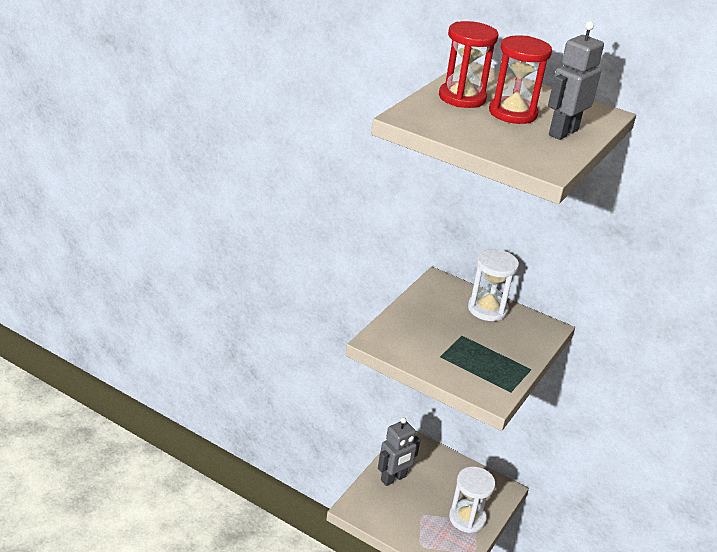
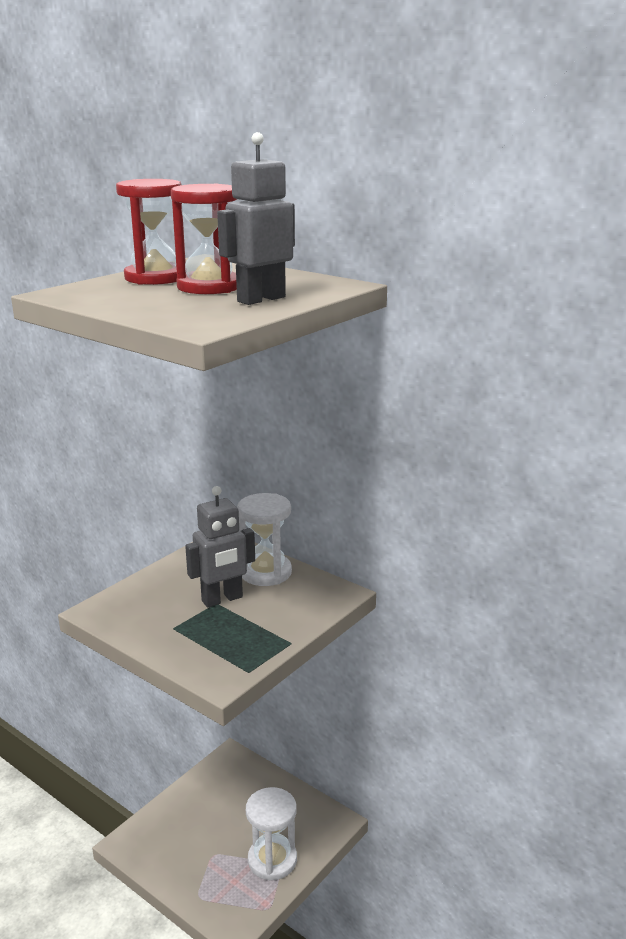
camera: 10 degrees right, 10 degrees down
(393, 478) = (192, 805): grey robot -> grey robot (222, 599)

